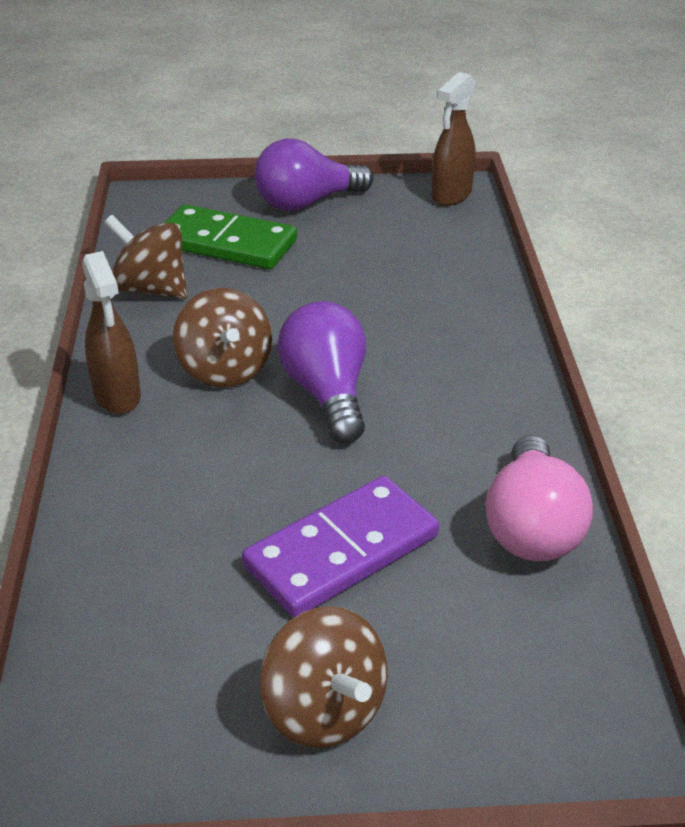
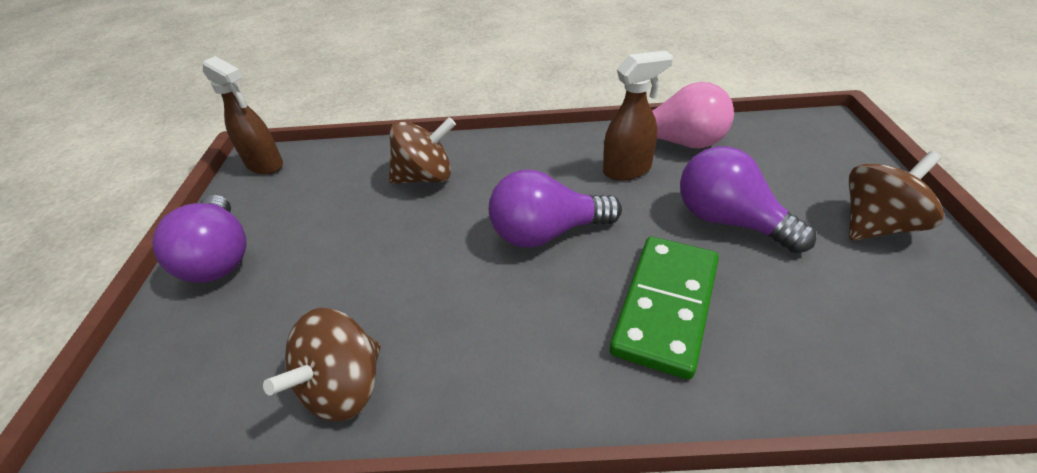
camera: 85 degrees left, 5 degrees up
(117, 396) = (554, 394): brown spray bottle -> brown spray bottle (627, 170)
(225, 370) = (511, 303): brown spinning top -> brown spinning top (426, 177)
(226, 243) = (270, 320): green domino -> green domino (665, 306)
(341, 551) = (728, 220): purple domino -> purple light bulb

